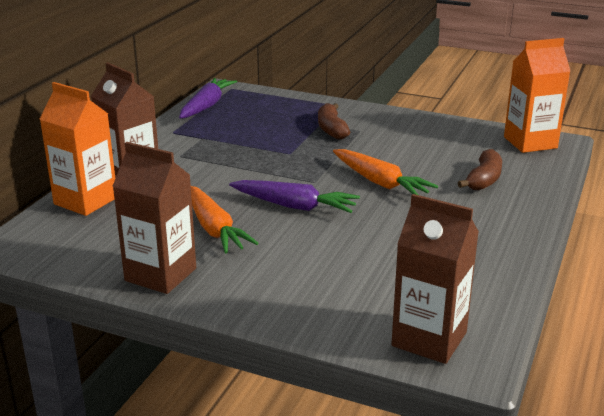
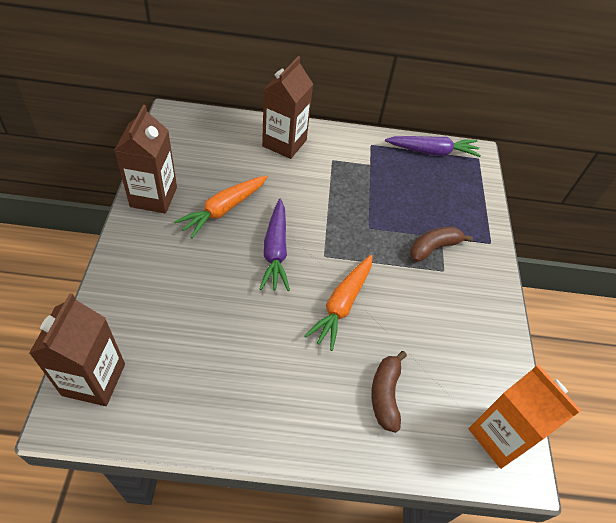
camera: 65 degrees right, 25 degrees up
(85, 201) = (241, 130): orange carton -> none
(484, 180) = (385, 394): brown banana -> brown banana turned 90 degrees clockwise

